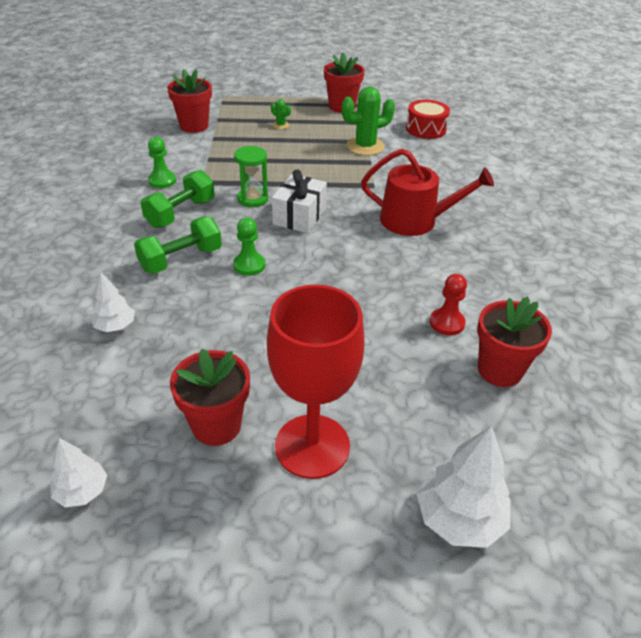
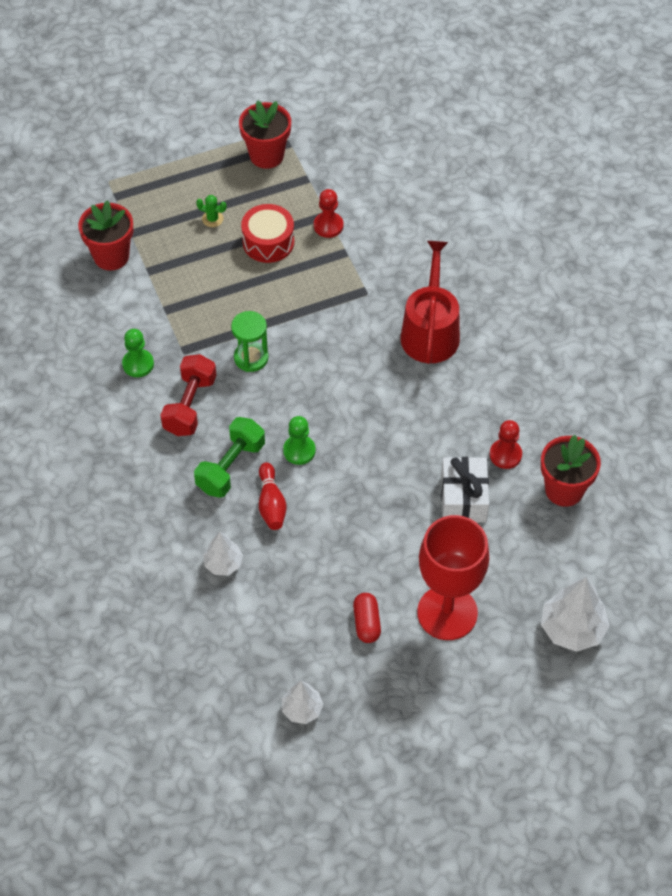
camera: 20 degrees left, 15 degrees up
(181, 213) = (190, 405): green dumbbell -> red dumbbell
(196, 295) = (271, 504): none -> red bowling pin
(216, 425) = (366, 623): red flower pot -> red capsule
(299, 216) = (312, 367): white gift -> white gift (463, 499)
(365, 146) = (328, 226): green cactus -> red pawn
(415, 220) = (430, 331): red watering can -> red watering can turned 75 degrees counterclockwise
(426, 129) = (383, 167): red drum -> red drum (268, 242)

